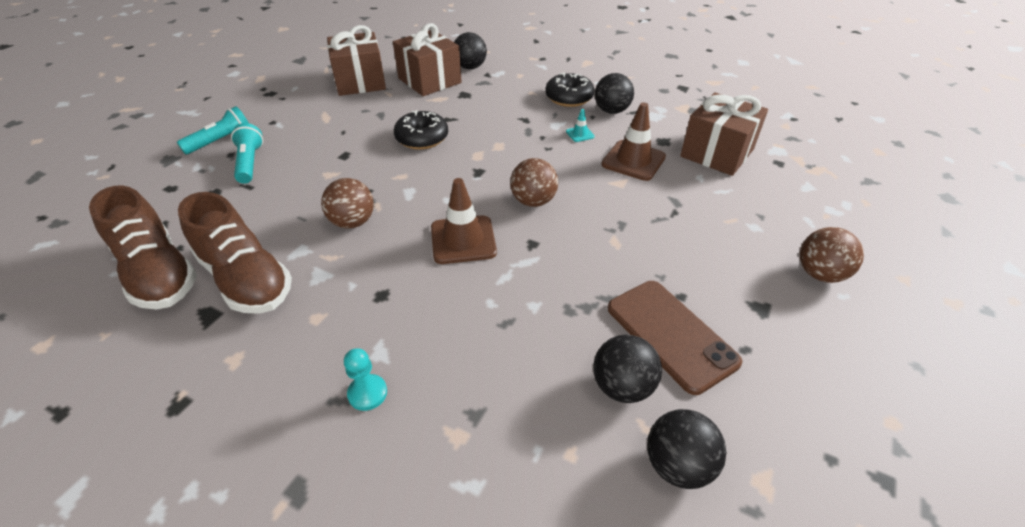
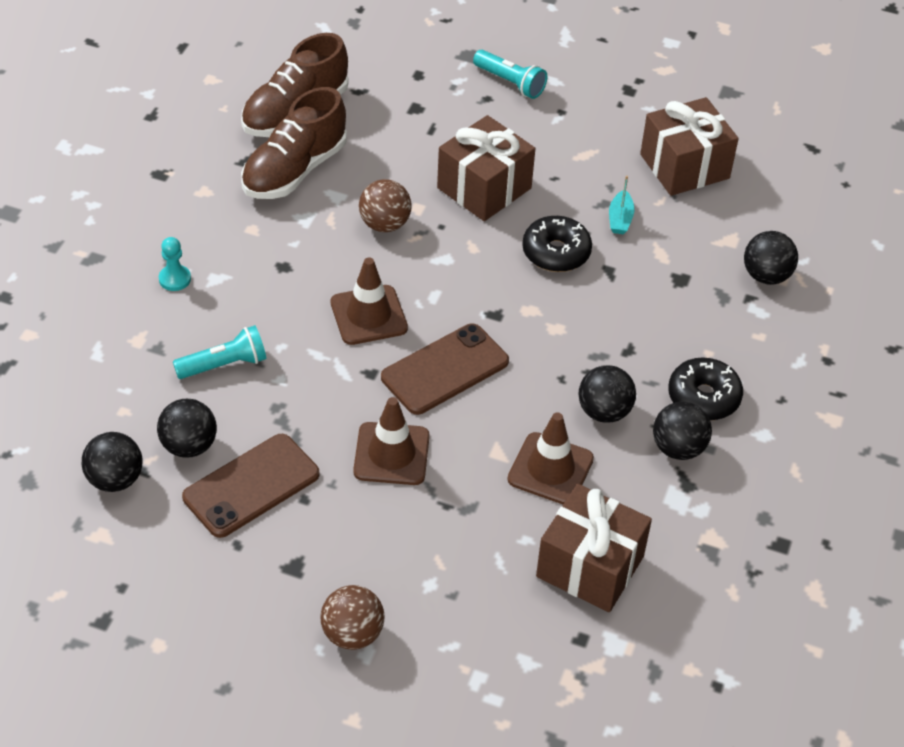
camera: 80 degrees right, 5 degrees up
(250, 163) = (473, 118): turquoise flashlight -> turquoise flashlight (224, 364)
(399, 110) = (620, 219): none -> turquoise boat
(429, 80) = (709, 237): brown gift -> brown gift (484, 188)
(533, 201) = (445, 370): brown ball -> brown phone
(580, 134) = (604, 411): turquoise traffic cone -> black ball
(624, 237) = (391, 454): none -> brown traffic cone

